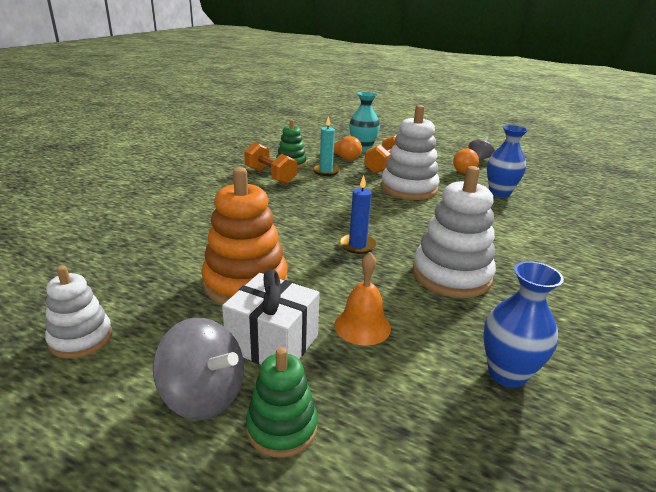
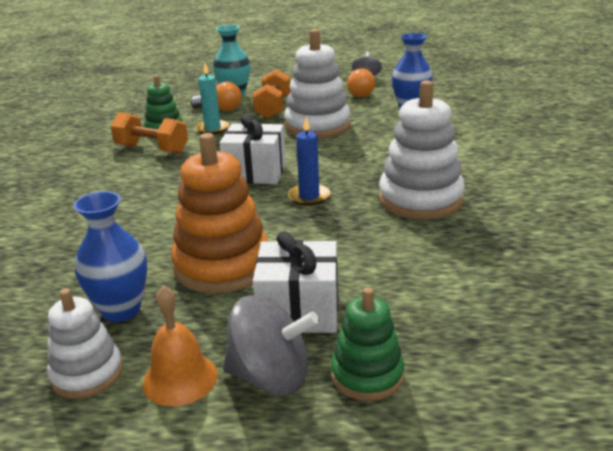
camera: 20 degrees left, 0 degrees up
(331, 213) = (255, 172): none -> white gift
(362, 326) = (372, 269): orange bell -> orange bell (180, 378)
(507, 374) = (524, 268): blue vase -> blue vase (121, 310)

